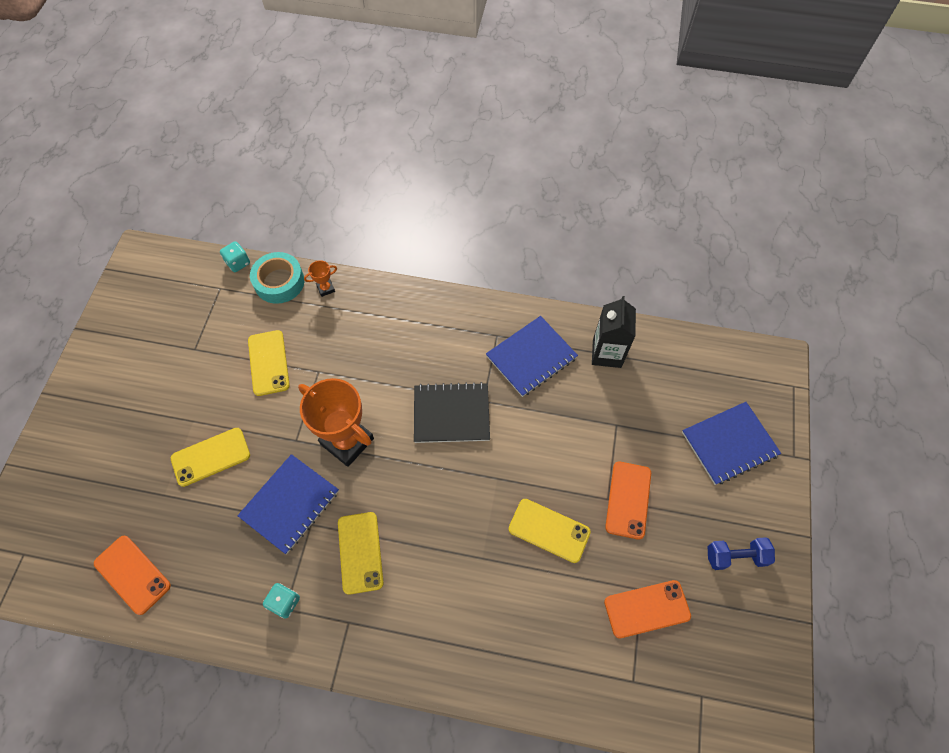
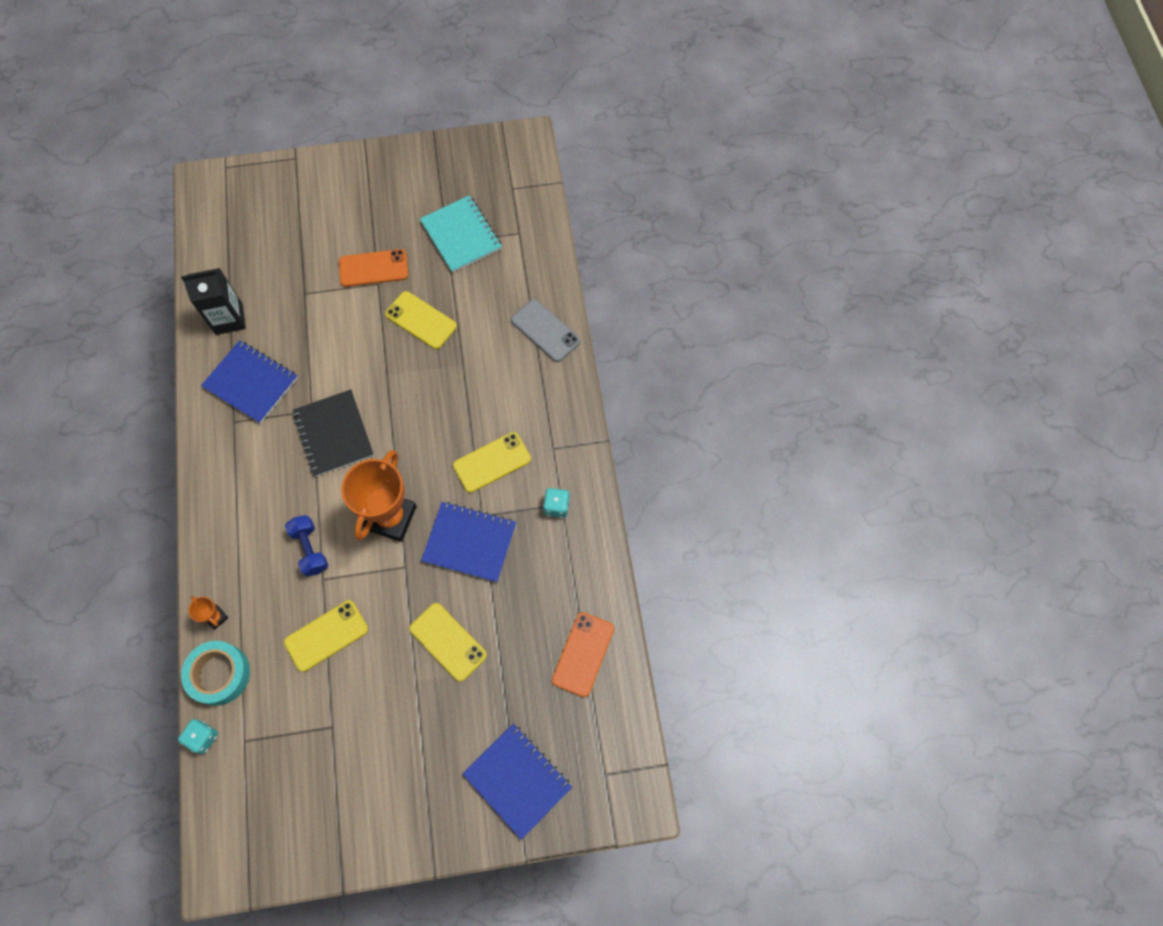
camera: 110 degrees left, 5 degrees up
(490, 666) = (545, 331): none -> grey phone
(549, 530) = (421, 320): yellow phone -> yellow phone turned 60 degrees counterclockwise
(647, 609) = (461, 235): orange phone -> turquoise notebook
(729, 444) = (297, 205): blue notebook -> blue notebook (517, 780)
(735, 556) = (397, 184): blue dumbbell -> blue dumbbell (310, 549)

